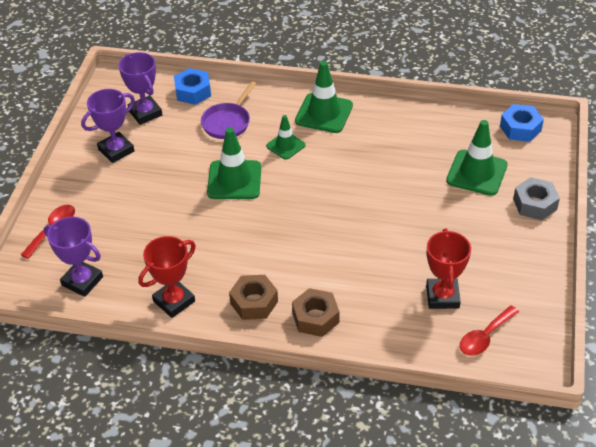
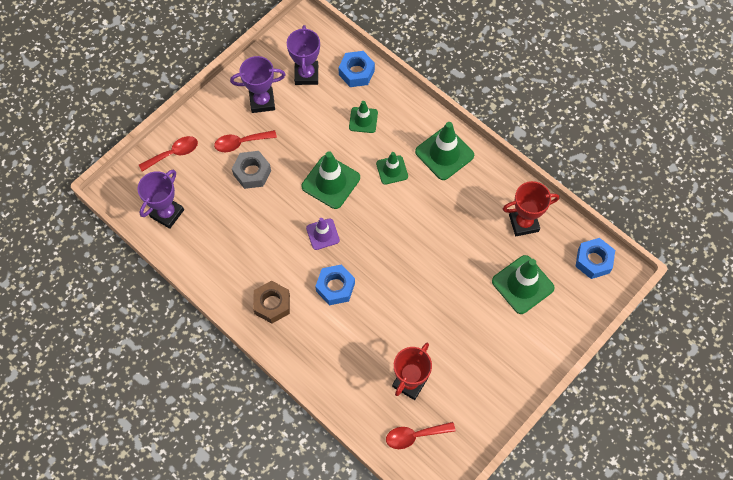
camera: 30 degrees right, 20 degrees up
(82, 281) = (167, 213): purple trophy -> purple trophy turned 60 degrees clockwise
(119, 190) = (241, 143): none -> red spoon
(174, 301) = (218, 269): red trophy -> red trophy (523, 223)
(228, 122) = (363, 120): purple pan -> green traffic cone
(259, 223) = (322, 234): none -> purple traffic cone
(306, 258) = (335, 287): none -> blue nut
(315, 317) = (306, 344): brown nut -> none
(534, 204) = (545, 342): grey nut -> grey nut (252, 172)

